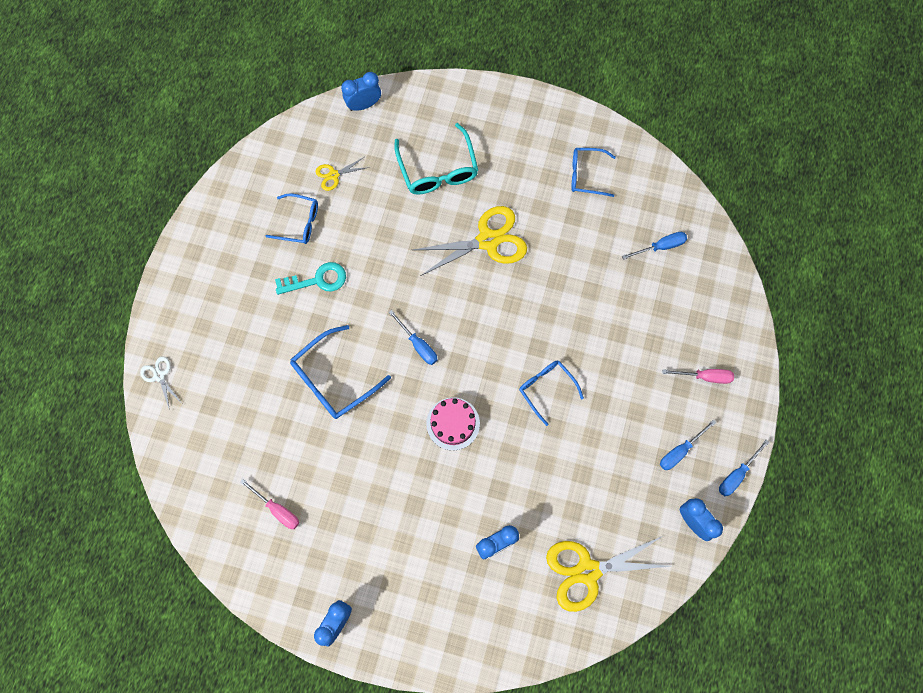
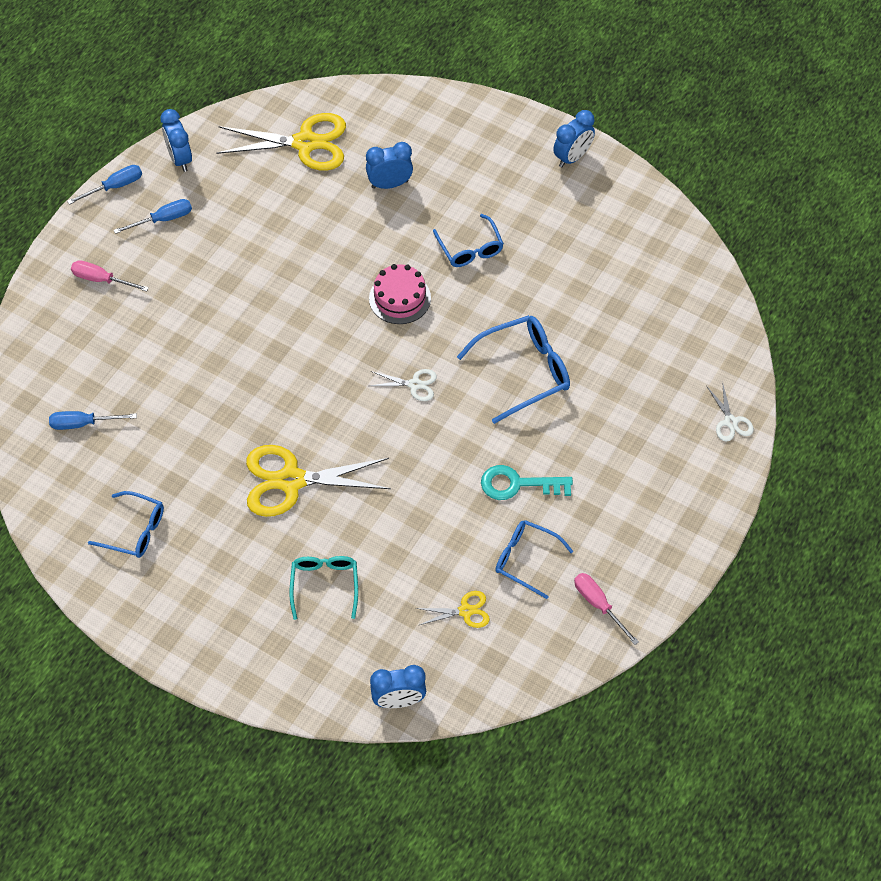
camera: 165 degrees left, 15 degrees down
(277, 509) = (614, 262): pink screwdriver -> pink screwdriver (598, 605)
(418, 345) = (414, 385): blue screwdriver -> white scissors
(438, 169) = (324, 585): turquoise glasses -> turquoise glasses, size x0.65
(547, 389) = (282, 307): blue glasses -> blue glasses (470, 248)

